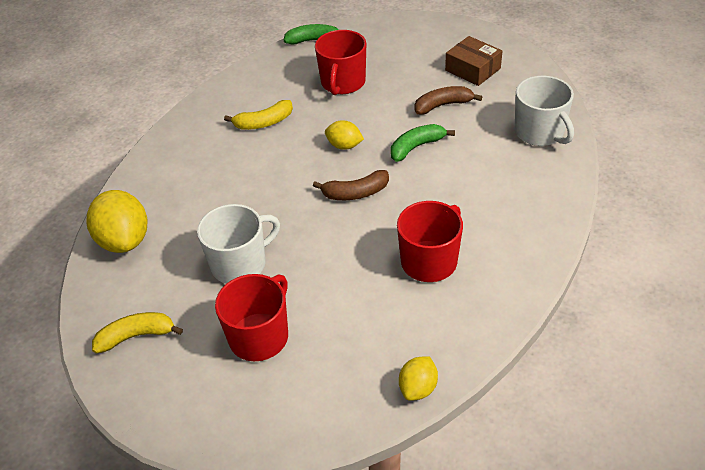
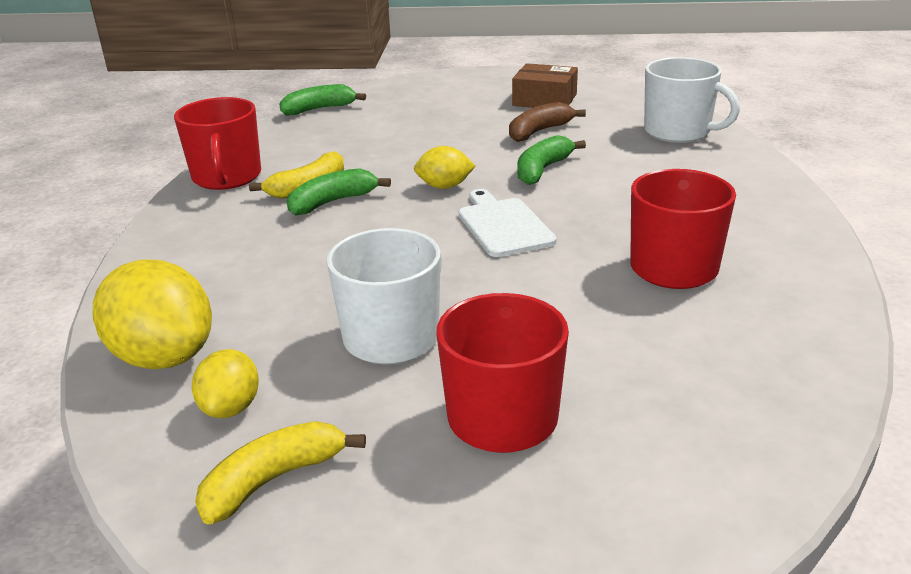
camera: 25 degrees left, 15 degrees down
(270, 141) = (332, 202): none -> green banana
(343, 83) = (390, 136): red mug -> red mug (227, 177)
(356, 193) = (503, 225): brown banana -> white cutting board
(418, 388) = (812, 408): yellow lemon -> yellow lemon (231, 407)

